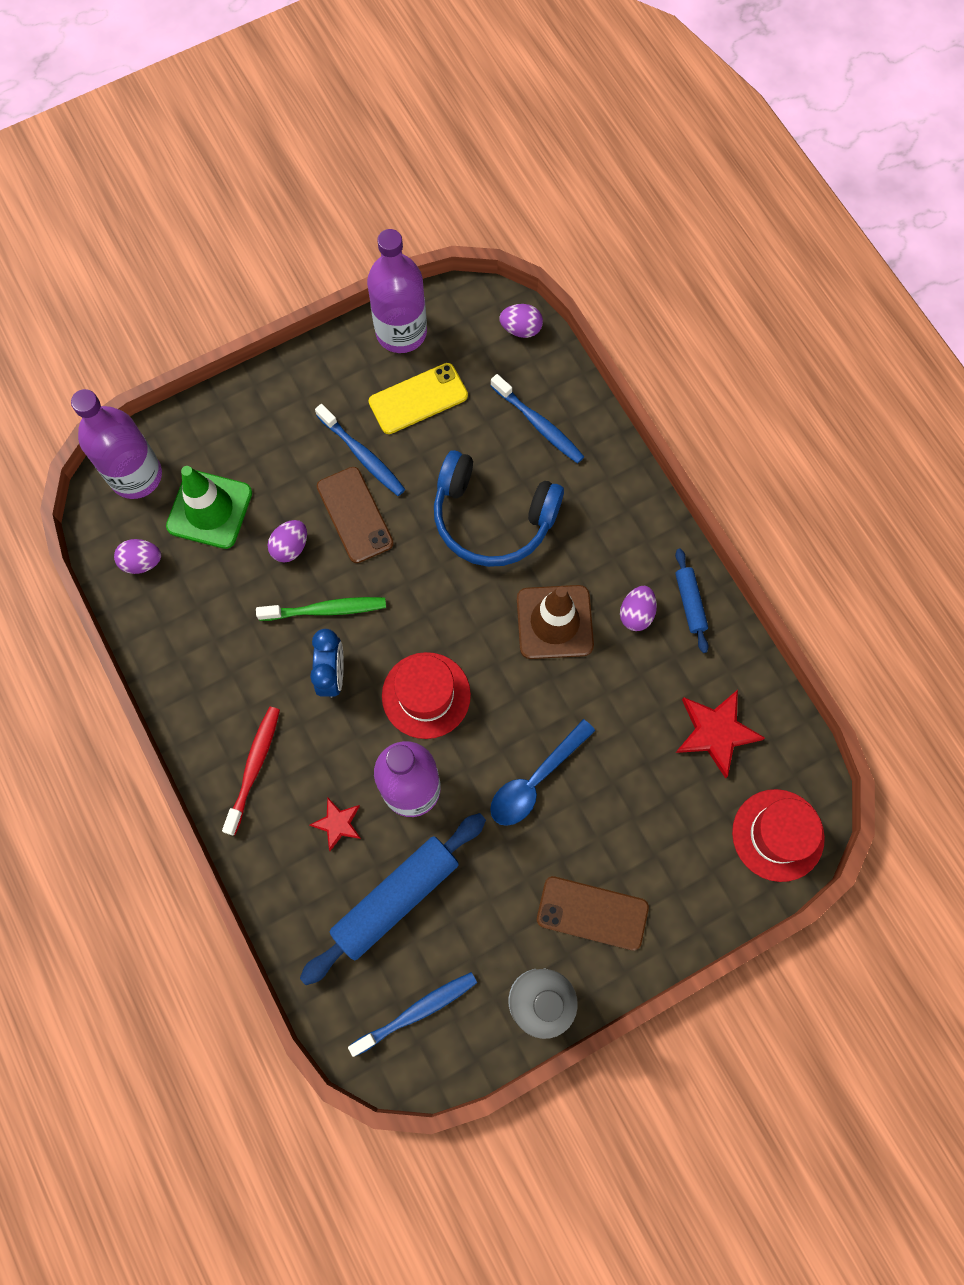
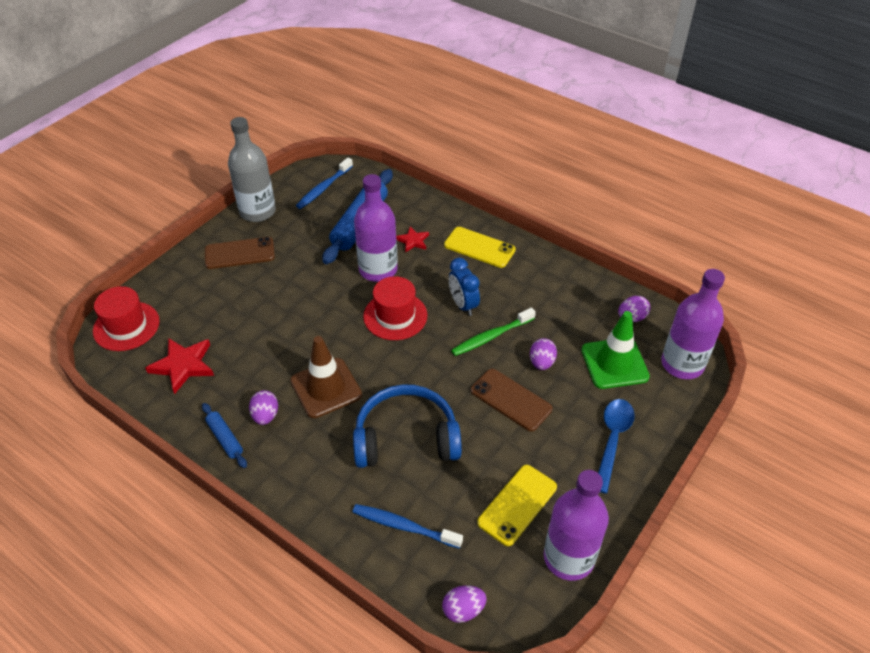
camera: 155 degrees right, 25 degrees down
(254, 767) = (479, 247): red toothbrush -> yellow phone
(362, 455) = (533, 442): blue toothbrush -> none
(535, 780) = (301, 299): blue spoon -> blue spoon (612, 440)

